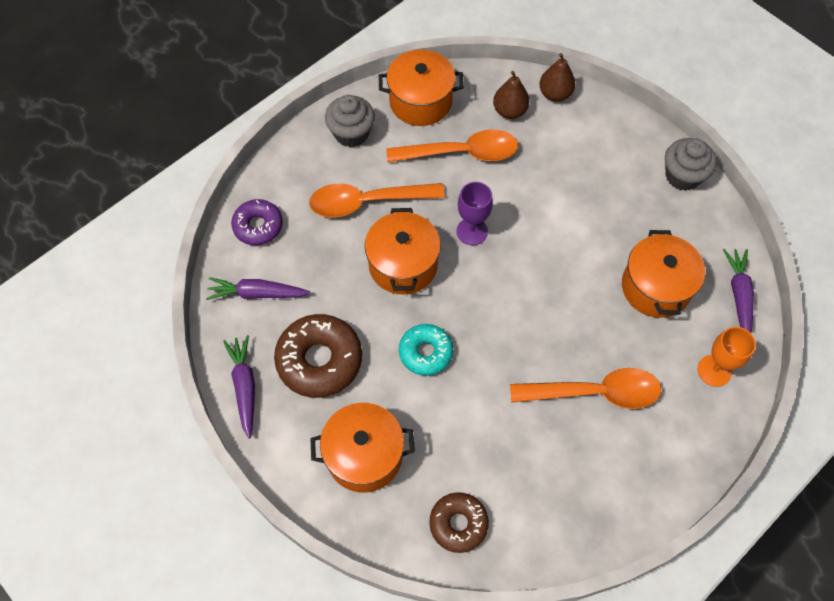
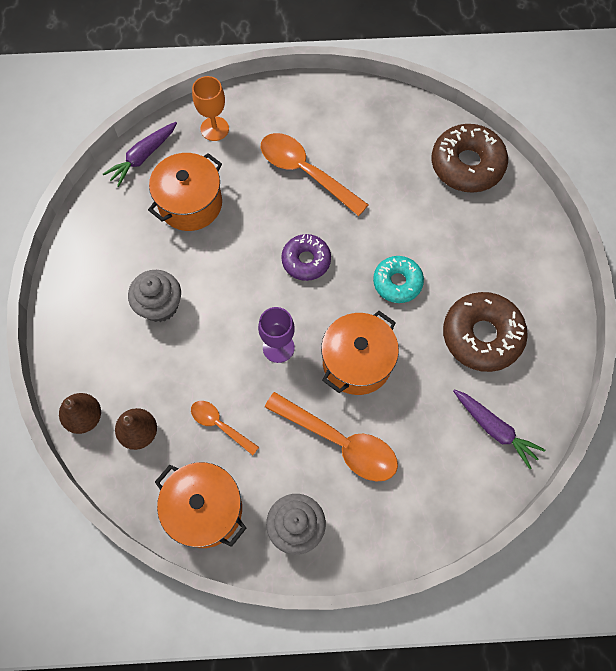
camera: 140 degrees left, 5 degrees up
(244, 387) = (554, 358): purple carrot -> none
(258, 226) = (451, 494): purple donut -> purple donut (306, 260)
(364, 455) = (498, 247): orange pot -> none
(458, 524) = (467, 165): brown donut -> brown donut, size x1.60
(461, 153) = (220, 425): orange spoon -> orange spoon, size x0.55
(682, 176) = (74, 264): grey cupcake -> grey cupcake (160, 305)

